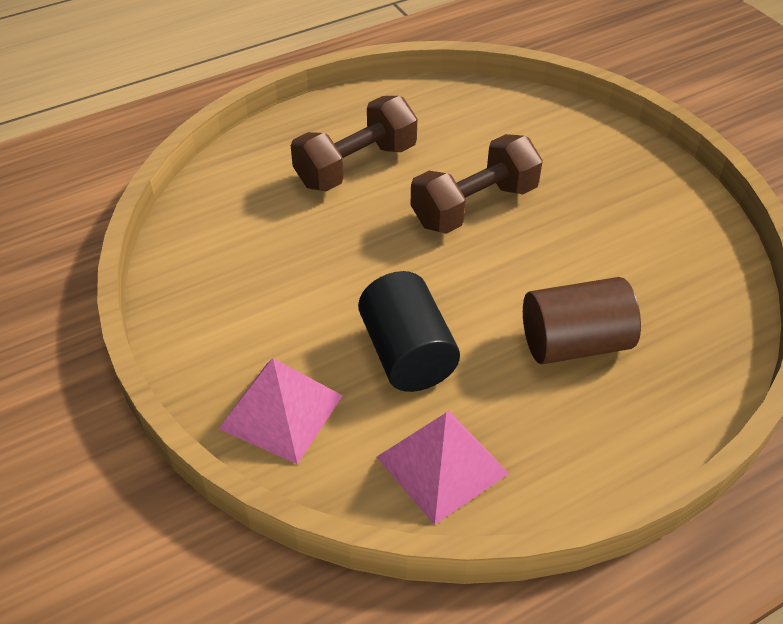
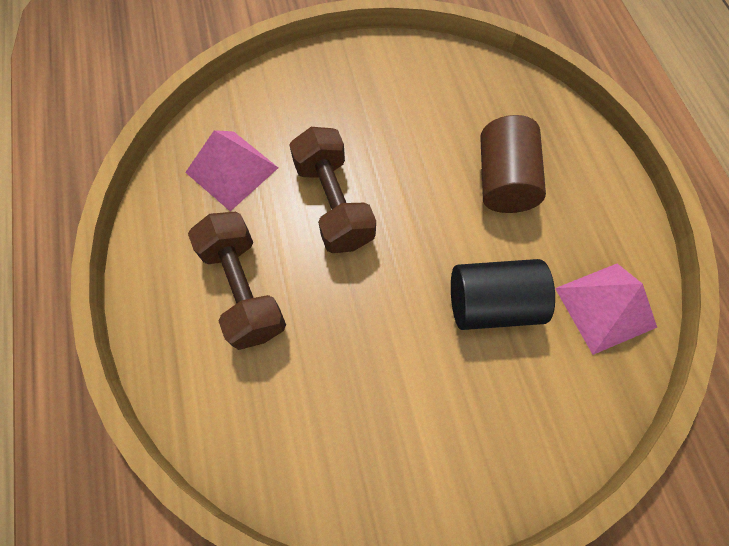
camera: 75 degrees left, 20 degrees up
(281, 412) = (537, 423): pink pyramid -> pink pyramid (232, 170)

